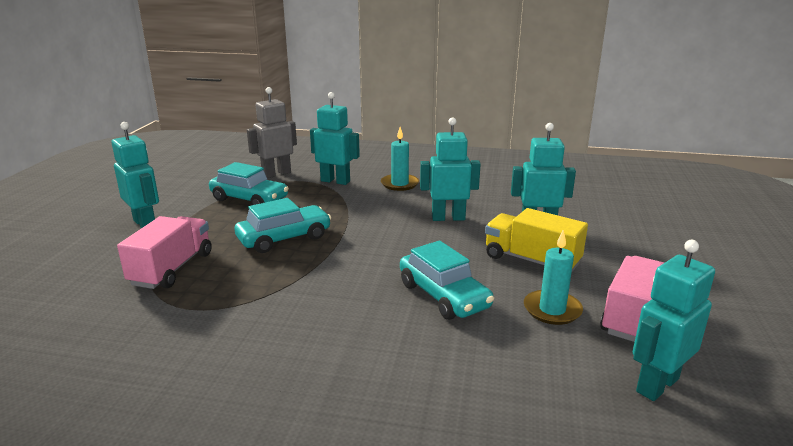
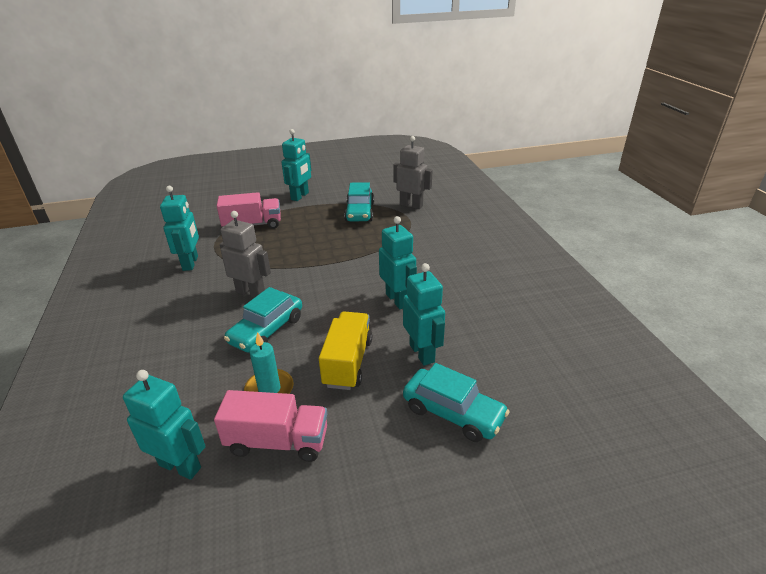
camera: 65 degrees right, 10 degrees up
(284, 238) = (312, 244): turquoise car -> turquoise car (453, 413)
(335, 181) = (422, 230): turquoise robot -> turquoise robot (191, 263)
(352, 295) = (251, 292): none -> grey robot
(399, 184) = (444, 259): turquoise candle -> none

